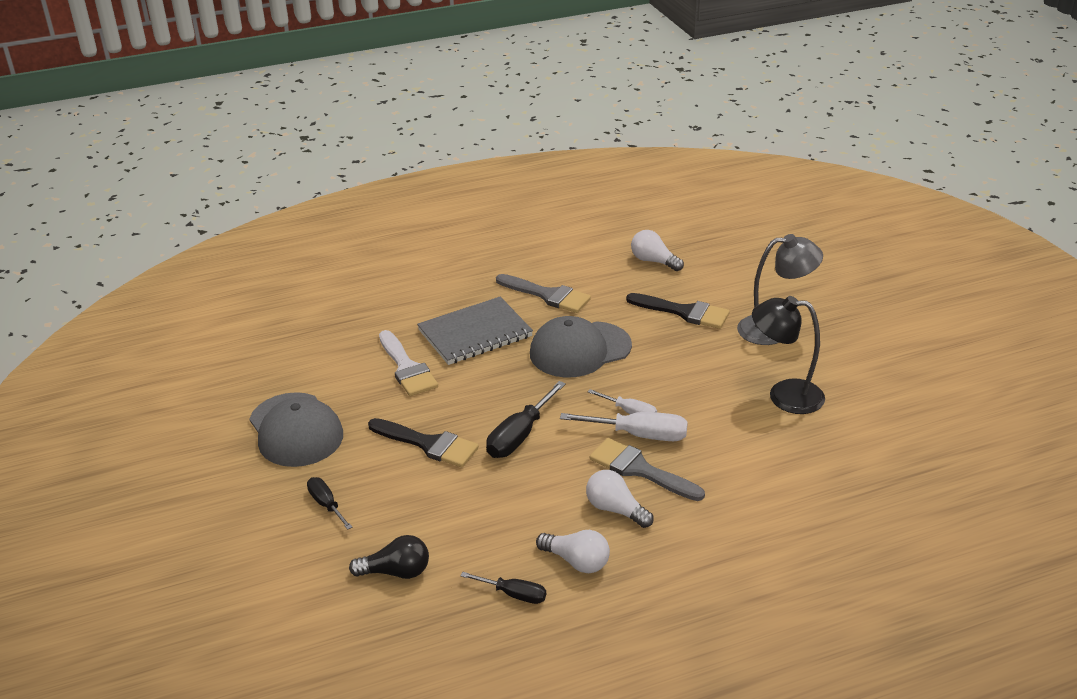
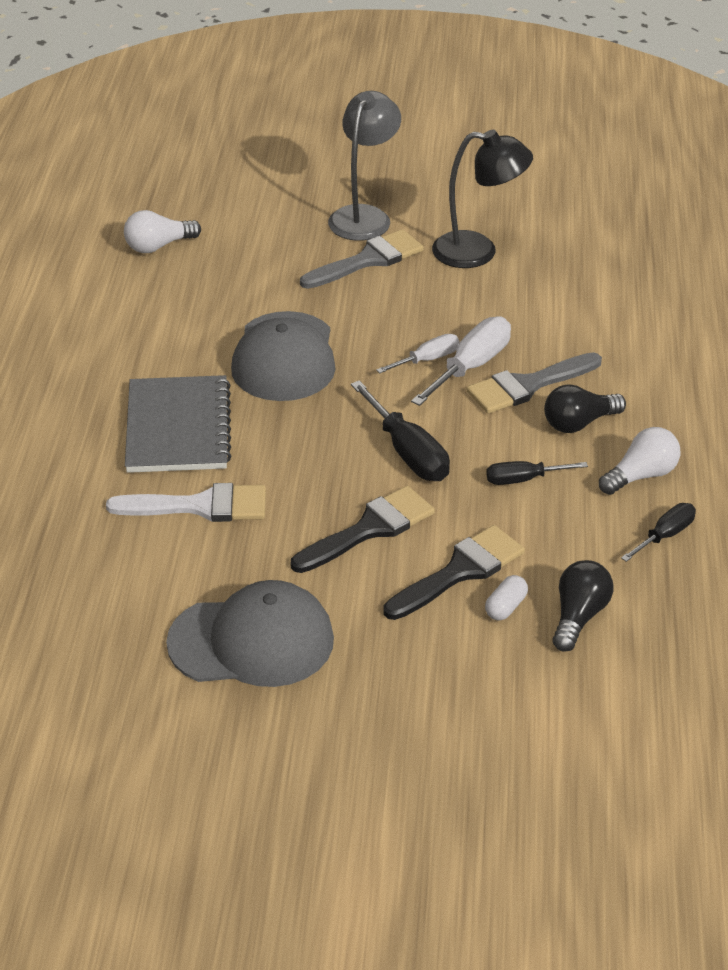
camera: 65 degrees left, 5 degrees up
(326, 504) = (422, 647): black screwdriver -> black screwdriver (523, 479)
(386, 532) = (505, 607): none -> white capsule
(548, 295) = (151, 346): grey brush -> grey brush (368, 260)
(615, 509) = (579, 423): white light bulb -> black light bulb
(684, 312) = (279, 261): black brush -> black brush (460, 571)
(784, 395) = (478, 252): black lamp -> black lamp turned 120 degrees counterclockwise

